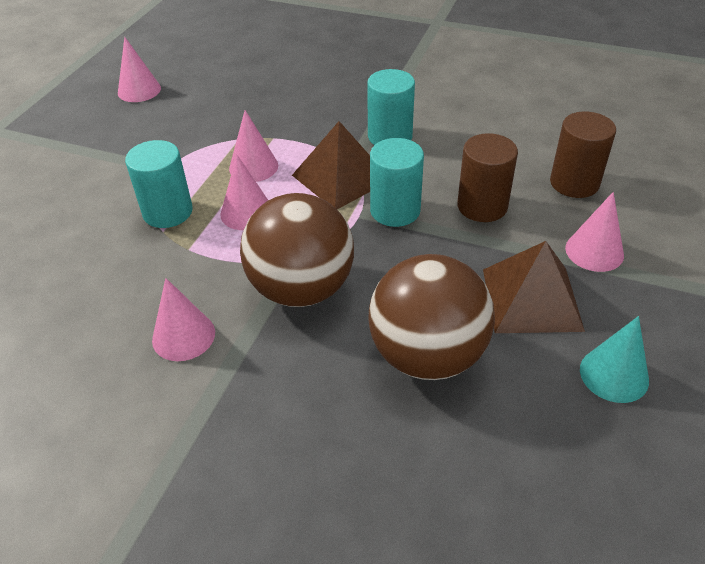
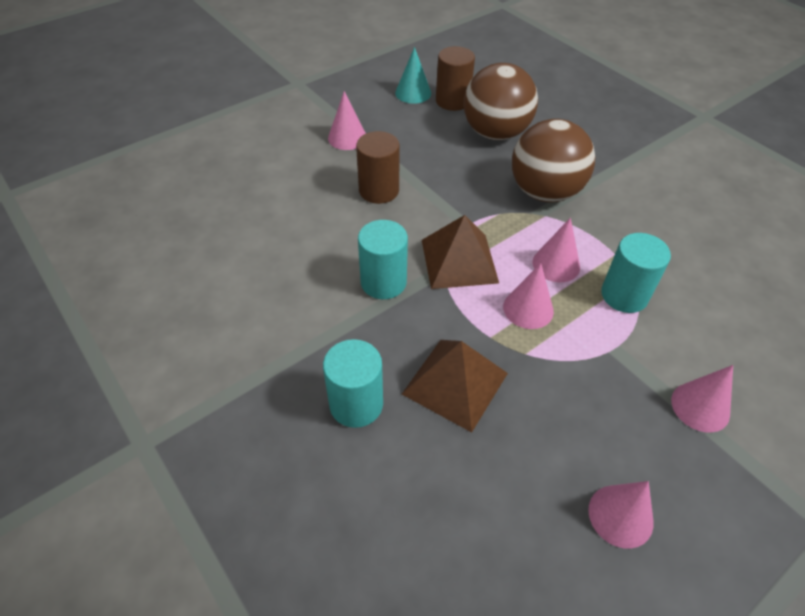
camera: 150 degrees left, 5 degrees up
(183, 336) = (634, 196): pink cone -> pink cone (700, 406)
(395, 210) = (441, 214): turquoise cylinder -> turquoise cylinder (356, 404)
(532, 299) = (413, 132): brown pyramid -> brown pyramid (455, 383)
(574, 183) = (298, 177): brown cylinder -> brown cylinder (452, 101)

